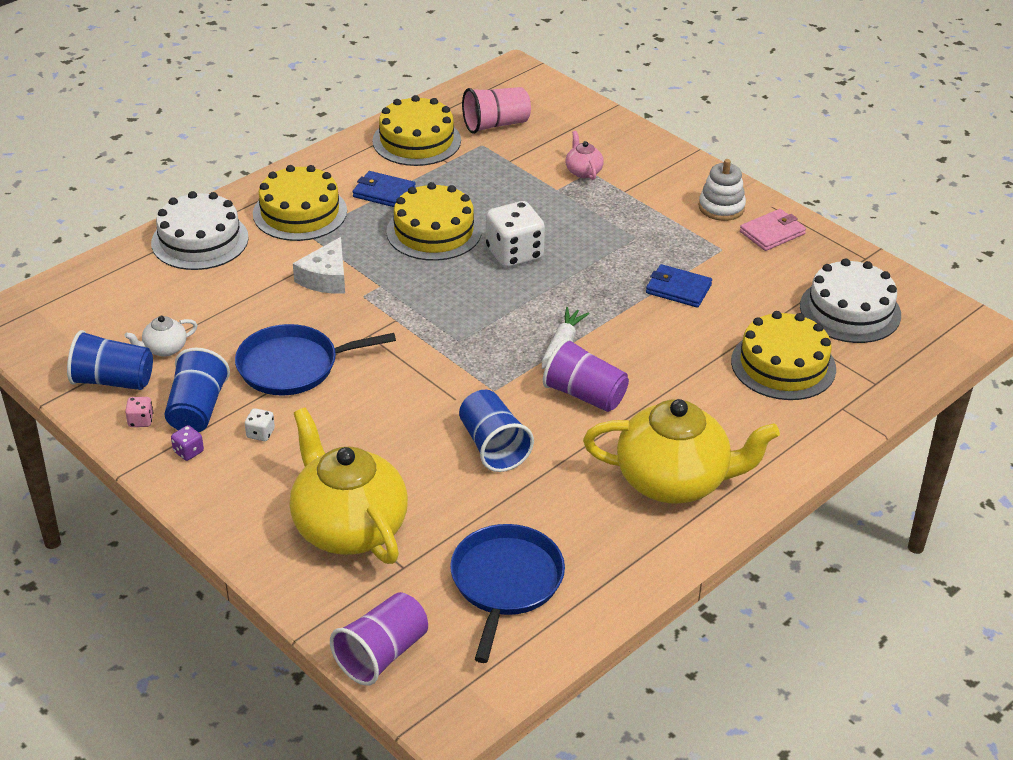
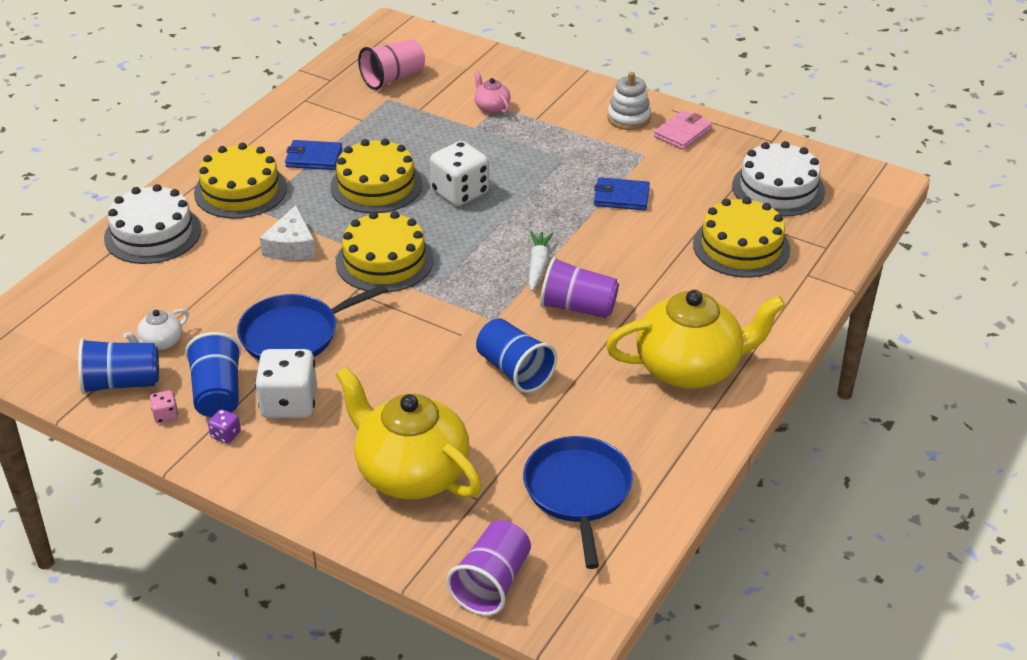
camera: 15 degrees left, 0 degrees up
(260, 433) = (289, 403): white dice -> white dice, size x2.28
(416, 140) = (325, 105): yellow cake -> yellow cake (384, 261)

